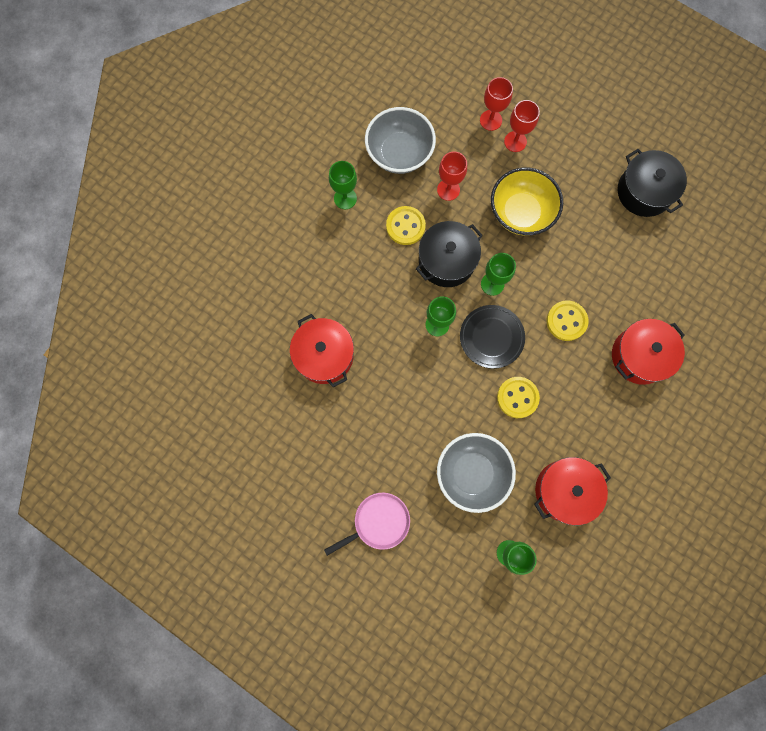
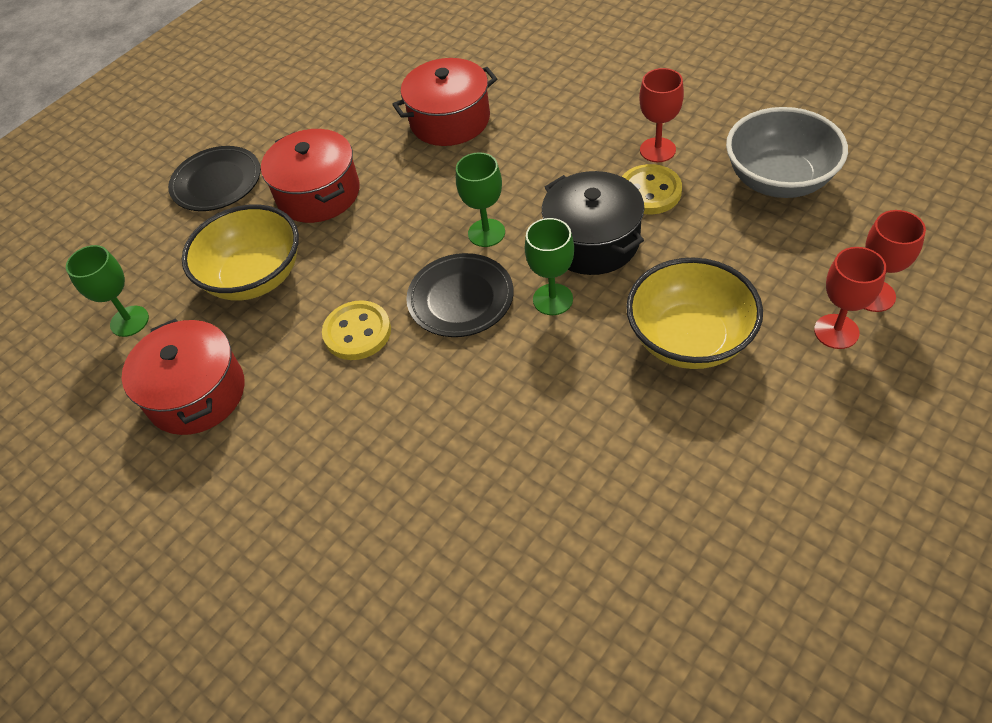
camera: 100 degrees right, 25 degrees down
(345, 198) = (689, 125): green goblet -> none
(378, 522) = (217, 182): pink pan -> black plate
(448, 190) = (721, 240): red goblet -> red goblet (657, 150)
(472, 473) = (255, 277): grey bowl -> yellow bowl
(566, 321) = (482, 403): yellow button -> none
(639, 356) = (405, 522): red pot -> red pot (318, 193)
(644, 191) = (763, 555): black pot -> none

